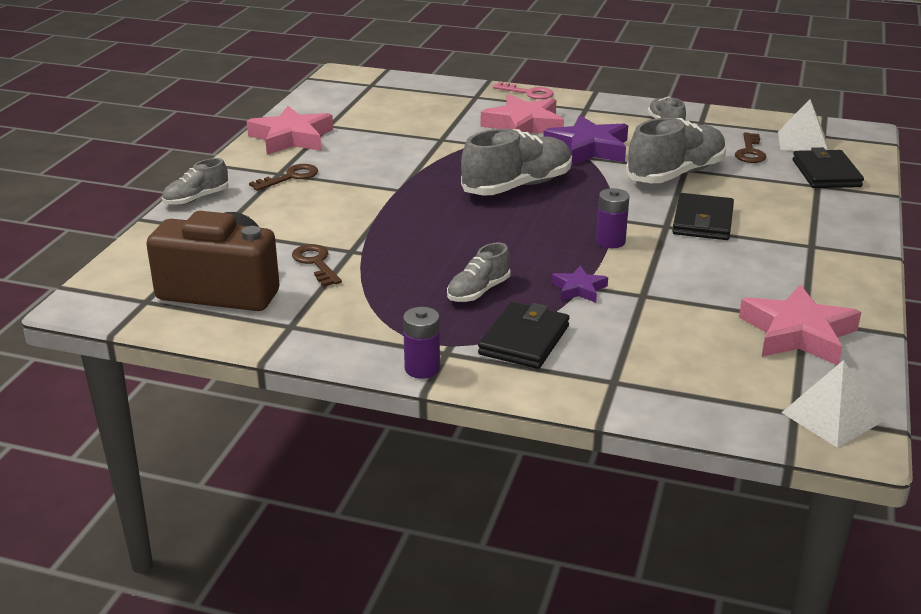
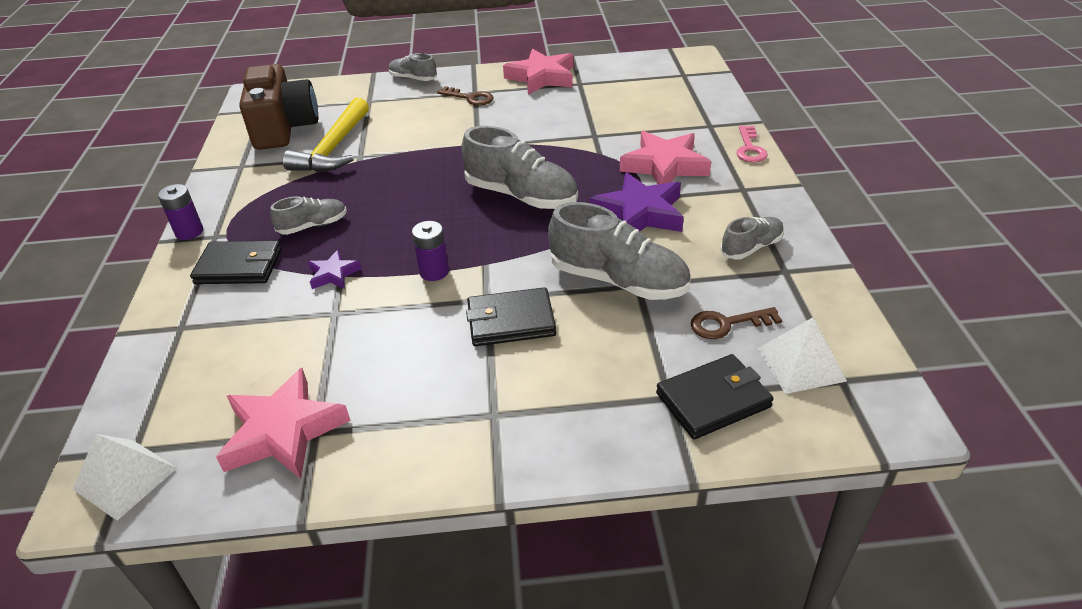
camera: 70 degrees right, 10 degrees up
(316, 263) = (334, 148): brown key -> yellow hammer
(478, 291) = (313, 226): grey shoe -> grey shoe turned 135 degrees clockwise

